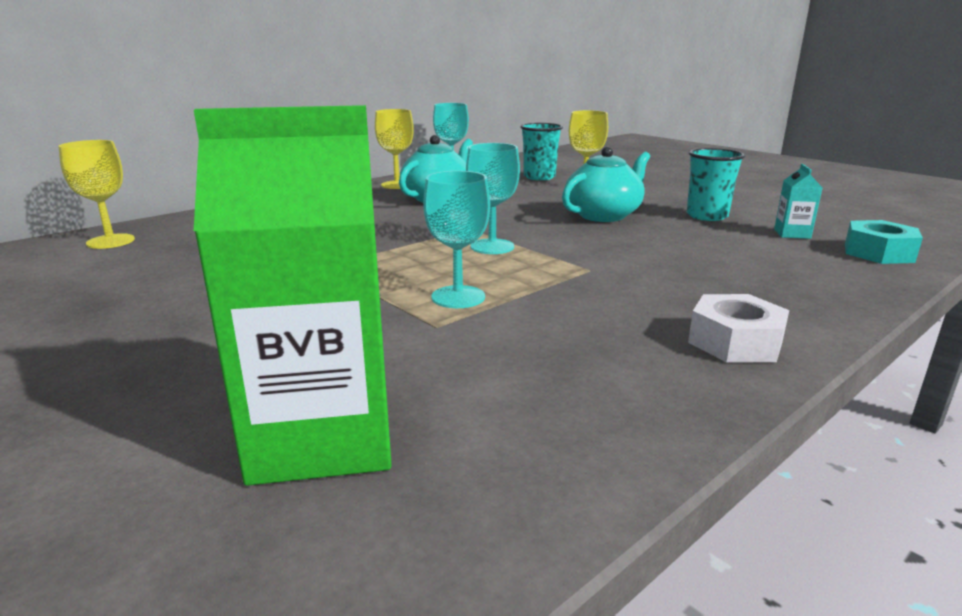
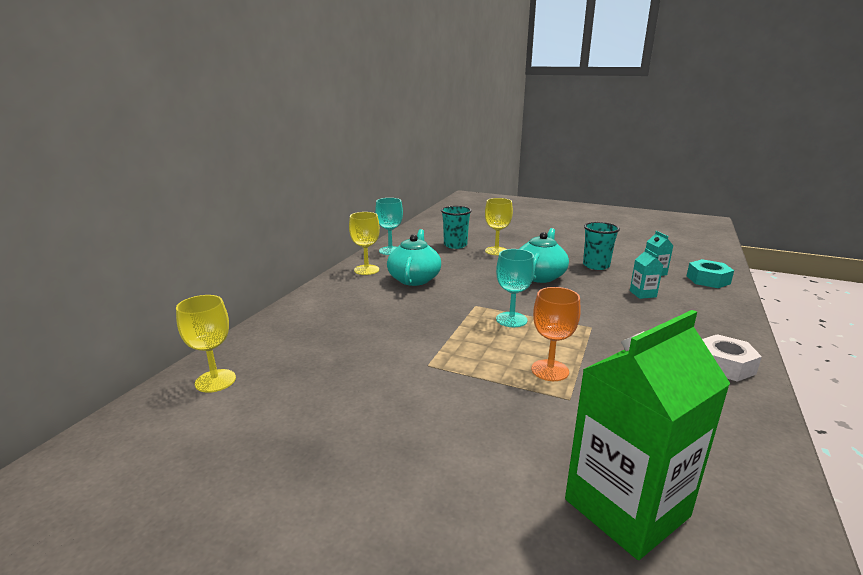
camera: 25 degrees left, 0 degrees up
(458, 297) = (550, 370): turquoise goblet -> orange goblet
(731, 251) = (643, 294): none -> turquoise carton

